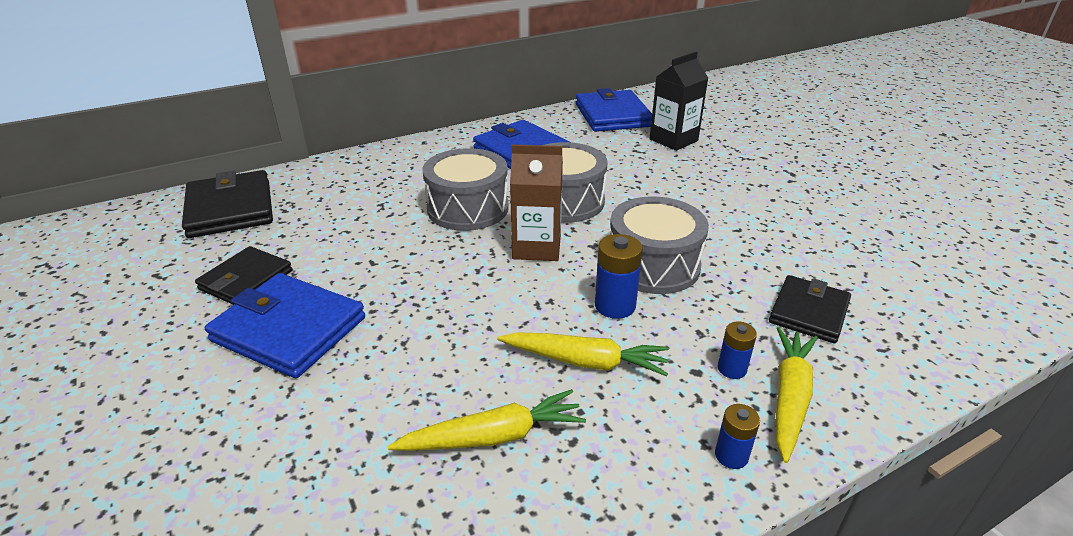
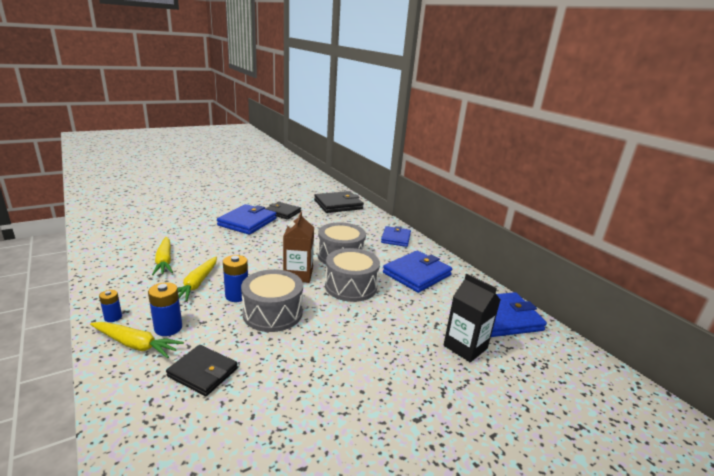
camera: 85 degrees right, 10 degrees down
(406, 159) = (395, 238): none -> blue wallet
(732, 369) = (168, 328): blue battery -> blue battery, size x1.61

